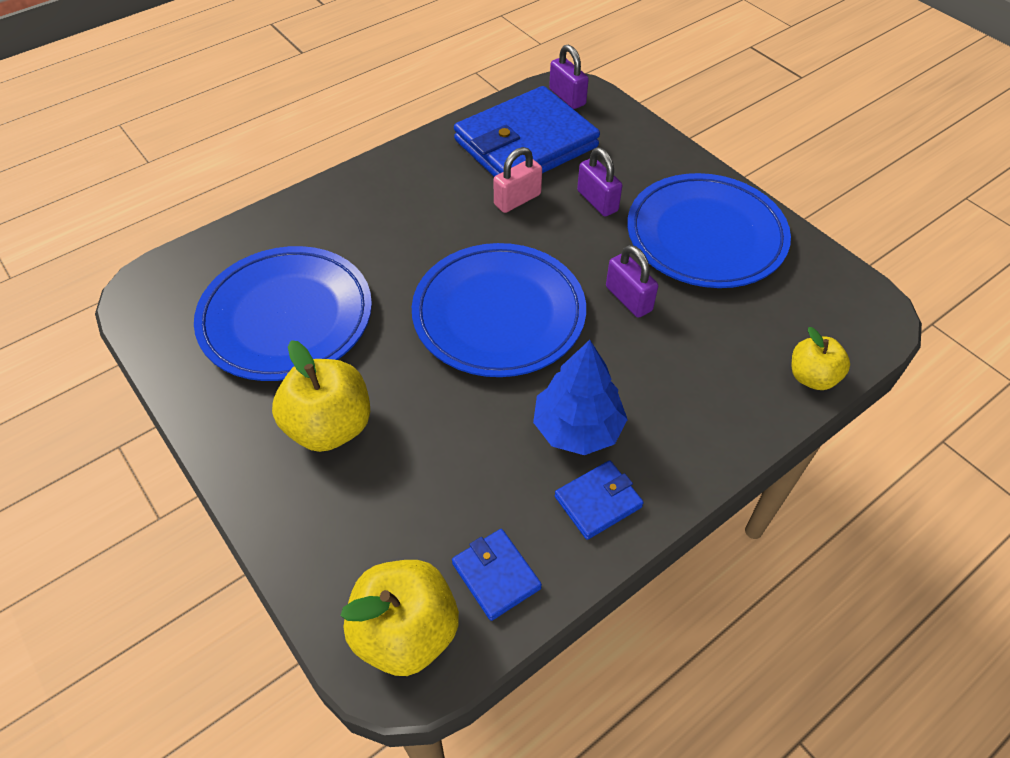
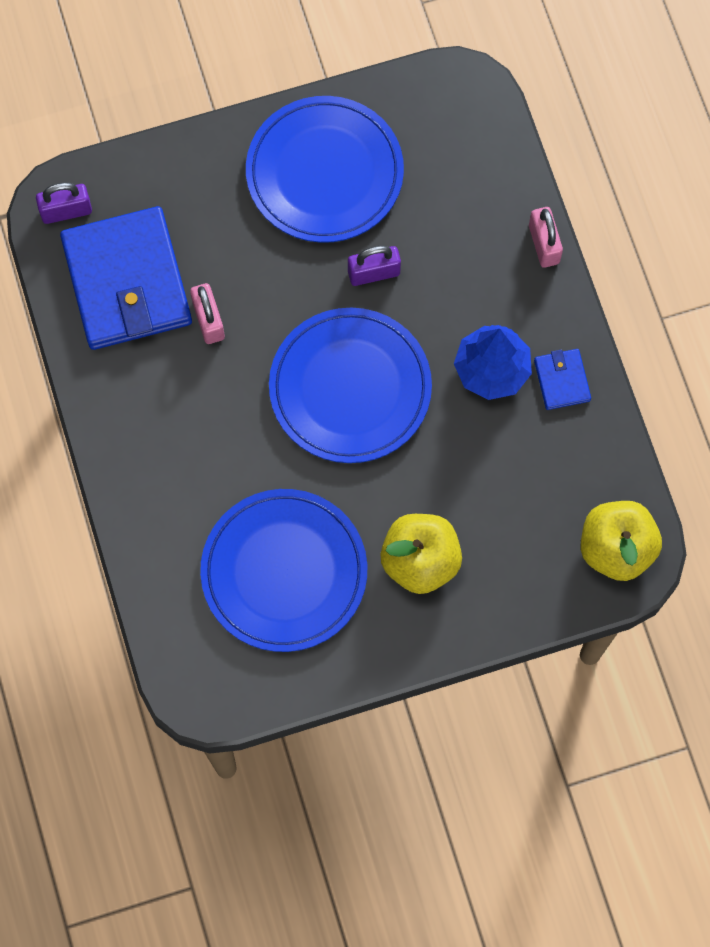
camera: 70 degrees left, 20 degrees up
(496, 575) = (595, 474): blue wallet -> none
(597, 201) = (240, 247): purple padlock -> none
(749, 434) = (543, 244): none -> pink padlock
(812, 377) = (509, 170): yellow apple -> none

